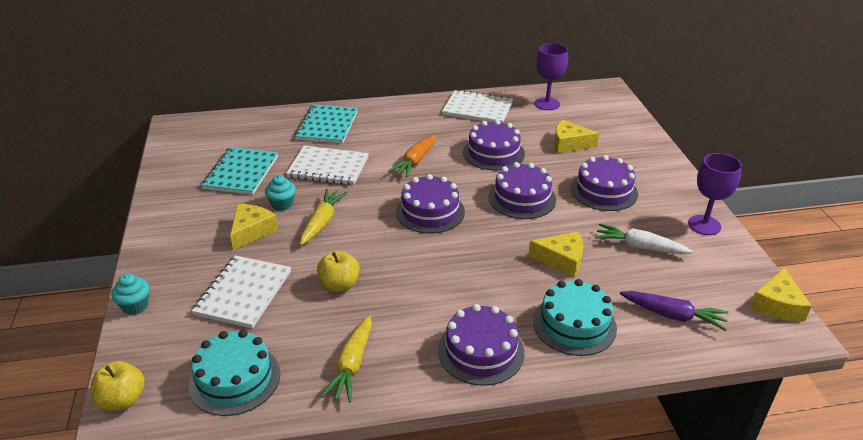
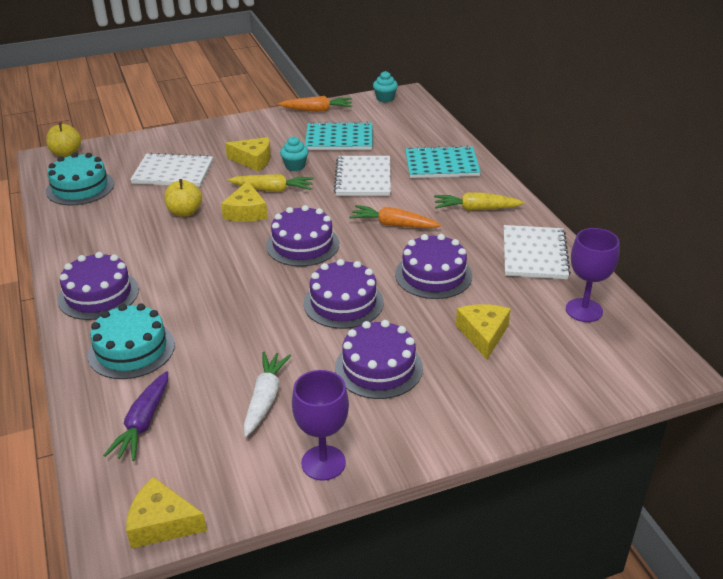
camera: 80 degrees right, 0 degrees up
(135, 306) = (157, 135): turquoise cupcake -> turquoise cupcake (385, 98)
(166, 180) = (317, 110): none -> orange carrot
(352, 365) = (89, 233): yellow carrot -> yellow carrot (476, 209)
(561, 260) = (233, 337): yellow cheese -> yellow cheese (246, 212)

